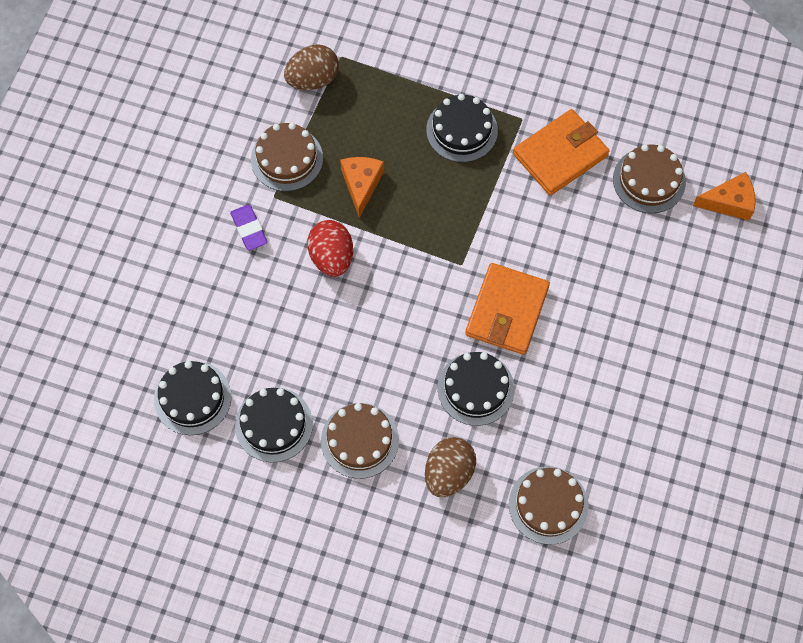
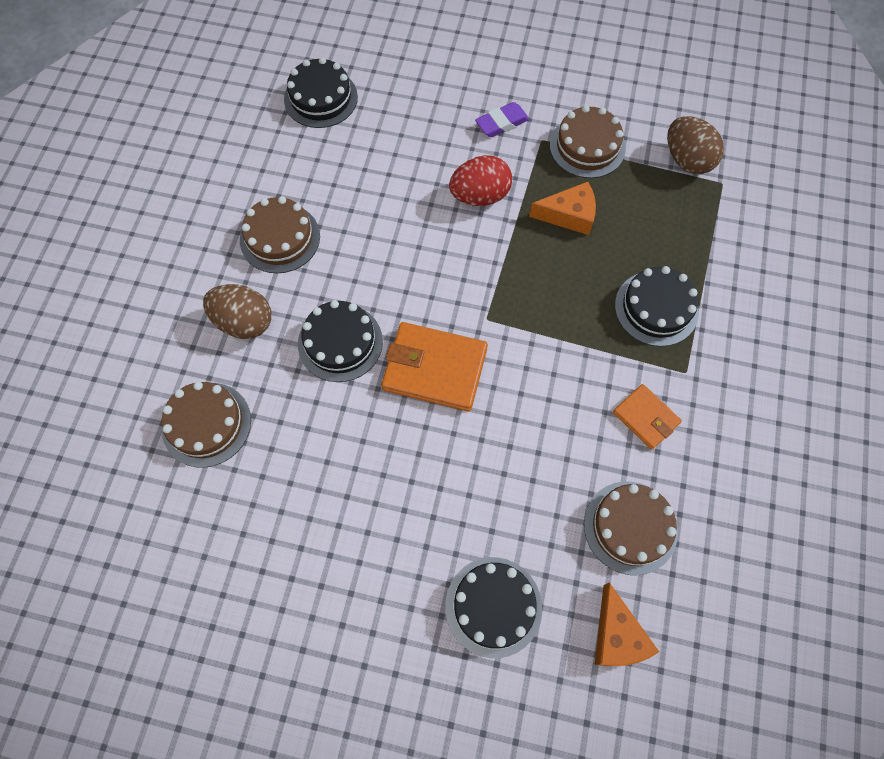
camera: 85 degrees right, 0 degrees up
(273, 424) = (295, 164): black cake -> black cake (493, 606)
(560, 155) = (646, 418): orange wallet -> orange wallet, size x0.57

